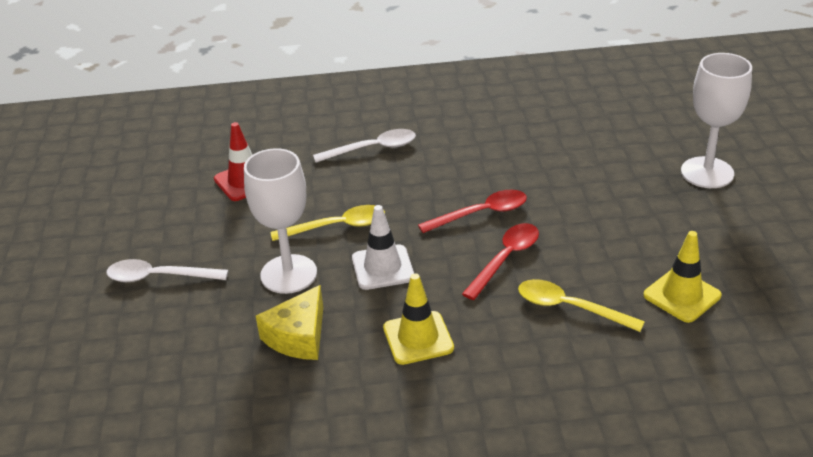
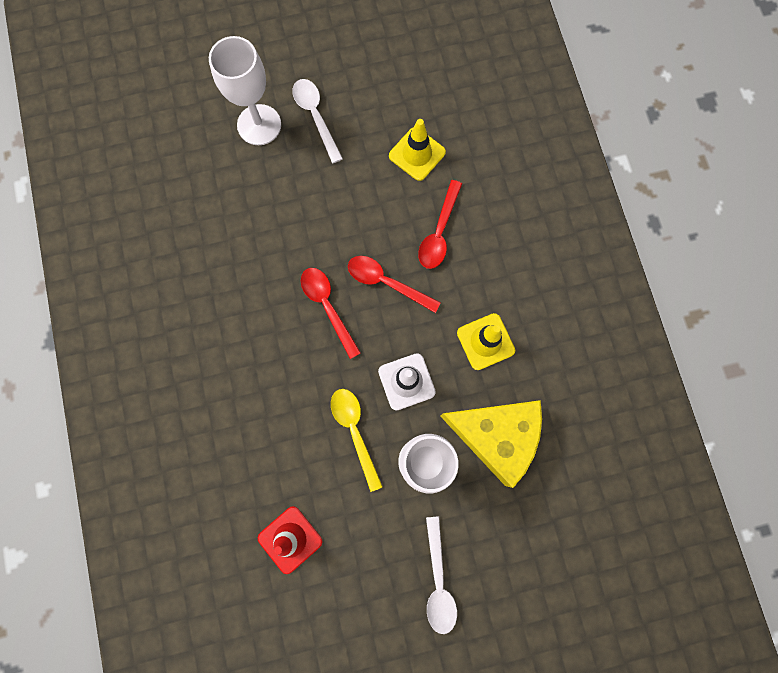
camera: 100 degrees left, 40 degrees up
(298, 337) = (496, 436): yellow cheese -> yellow cheese, size x1.56
(373, 149) = (230, 419): white spoon -> white spoon (315, 116)
(569, 307) = (439, 232): yellow spoon -> red spoon

